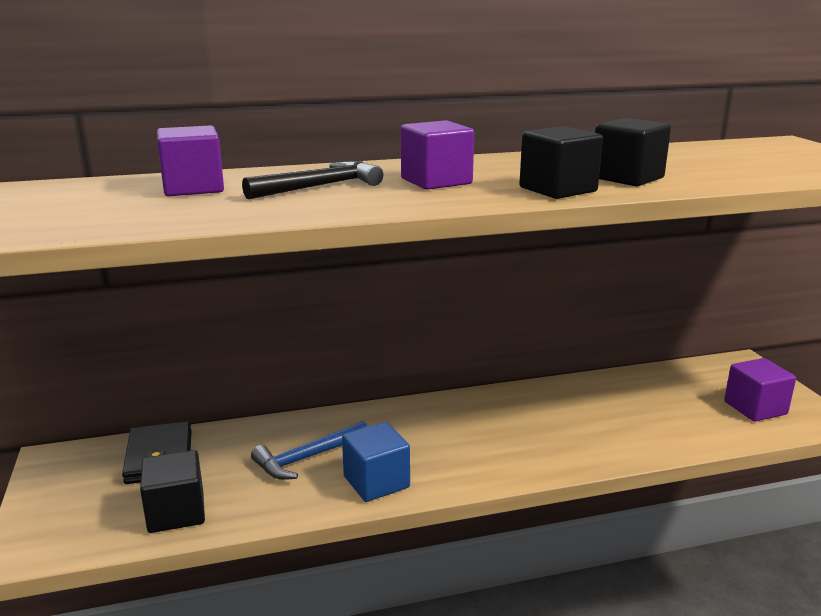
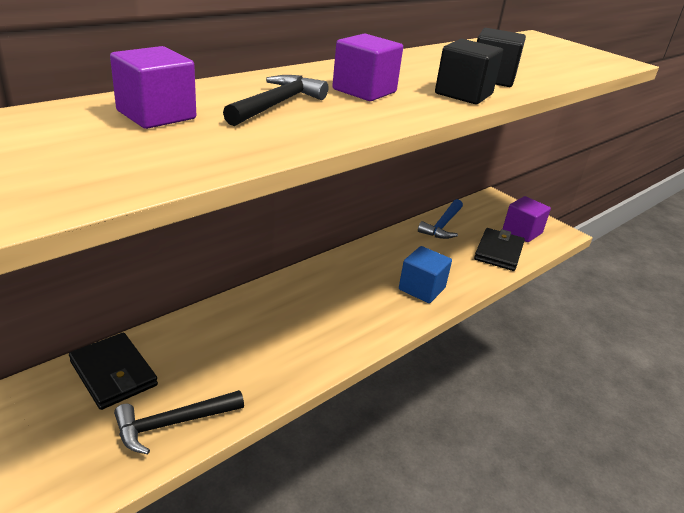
camera: 30 degrees left, 10 degrees up
(176, 512) = (173, 423): black cube -> black hammer
(307, 458) = (251, 341): blue hammer -> blue hammer (442, 225)
(376, 482) = (321, 349): blue cube -> blue cube (422, 289)
(697, 425) = (499, 252): none -> black wallet

